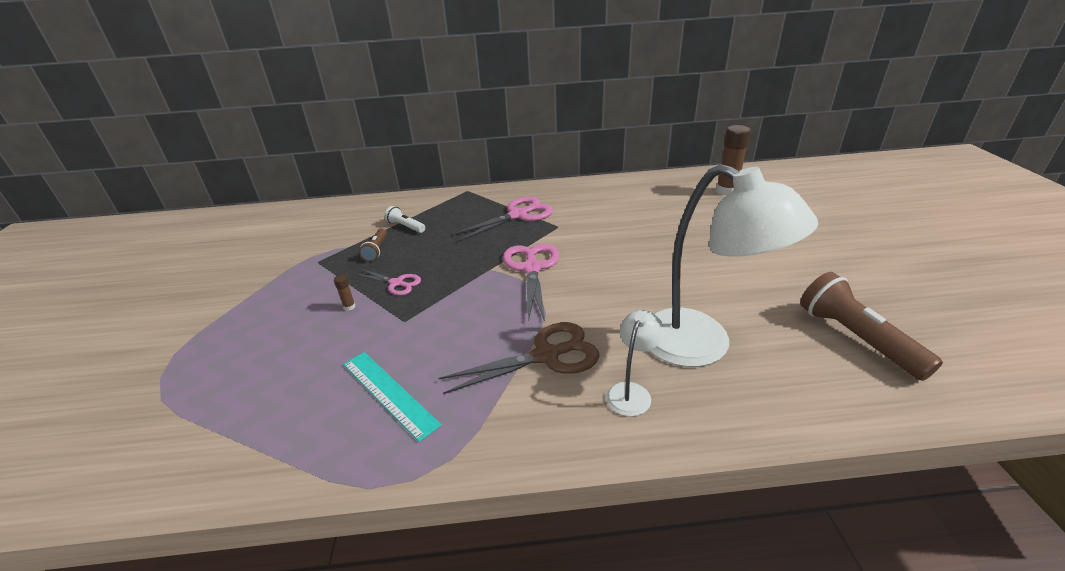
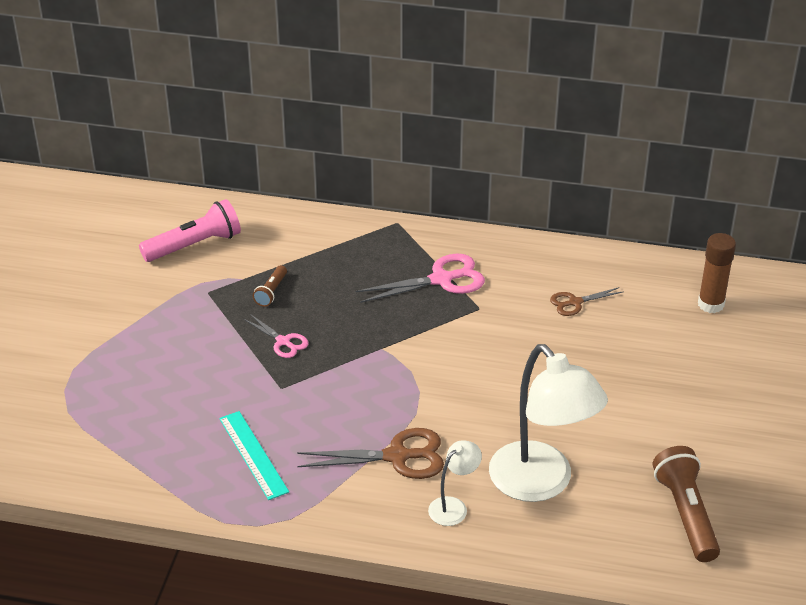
camera: 15 degrees right, 5 degrees up
(302, 233) = (194, 245): none -> pink flashlight
(349, 307) = (232, 358): brown glue stick -> none
(405, 227) = (310, 264): white flashlight -> none
(532, 268) = (425, 359): pink scissors -> none
(629, 209) = (575, 302): none -> brown scissors

